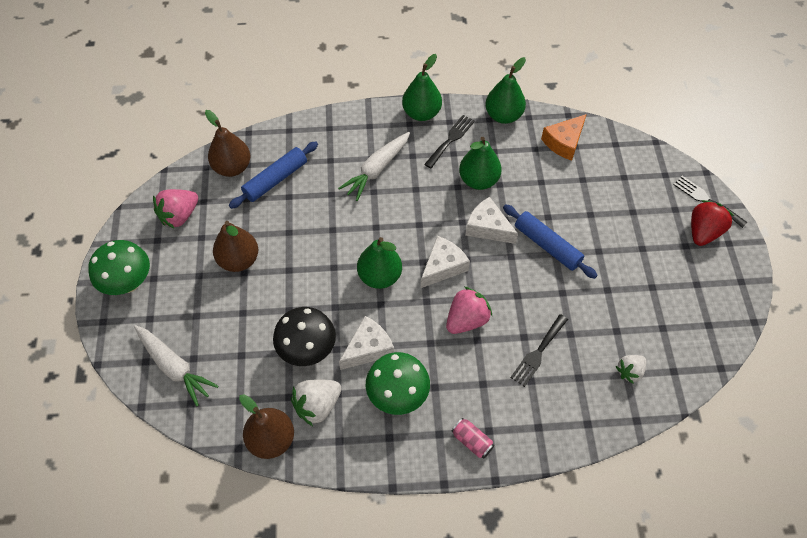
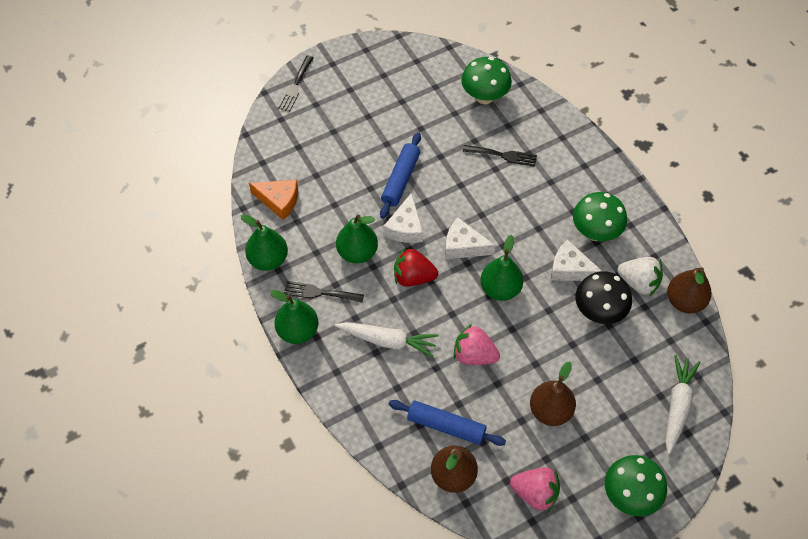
camera: 115 degrees left, 0 degrees up
(466, 320) = (503, 211): pink strawberry -> pink strawberry (474, 355)
(472, 441) = (599, 173): pink can -> none
(629, 371) = (484, 97): white strawberry -> green mushroom
(703, 232) = (330, 81): red strawberry -> red strawberry (413, 277)

